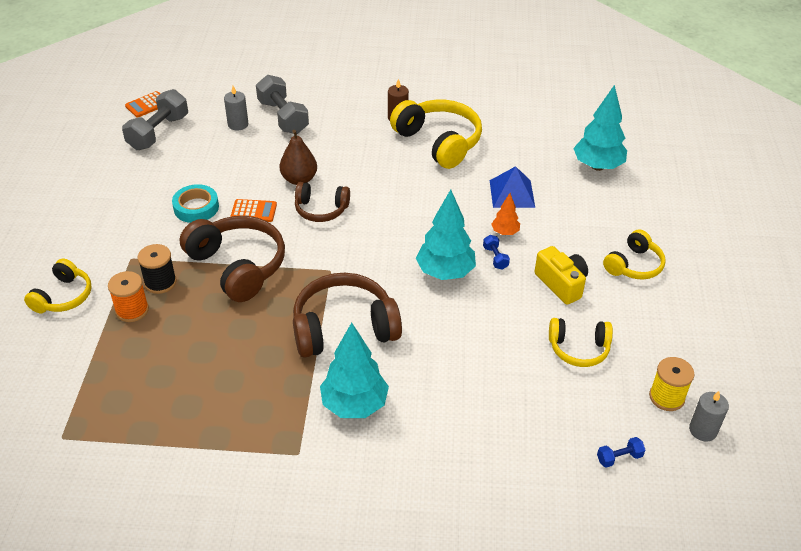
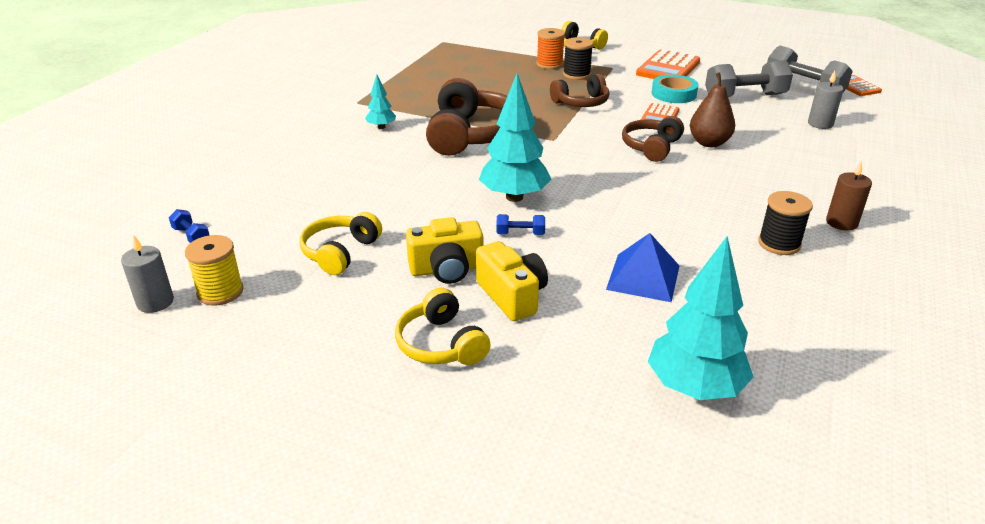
camera: 110 degrees right, 10 degrees down
(124, 217) = (668, 68): none -> orange calculator
(238, 266) = (581, 102): brown headphones -> brown headphones, size x0.59
(283, 117) = (837, 149): grey dumbbell -> grey dumbbell (745, 96)
(354, 405) = (381, 127): turquoise tree -> turquoise tree, size x0.50
(439, 142) = (779, 244): yellow headphones -> black spool
(505, 232) = (563, 251): orange tree -> none
(568, 246) = (512, 296): none -> yellow camera
(619, 458) = (191, 236): blue dumbbell -> blue dumbbell turned 45 degrees counterclockwise

